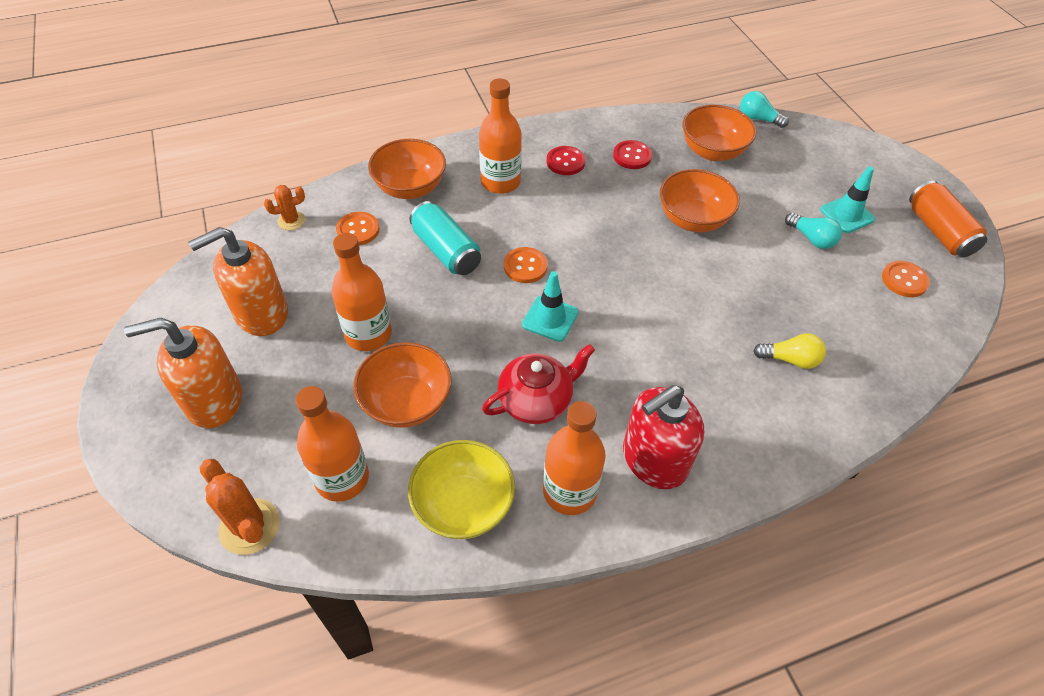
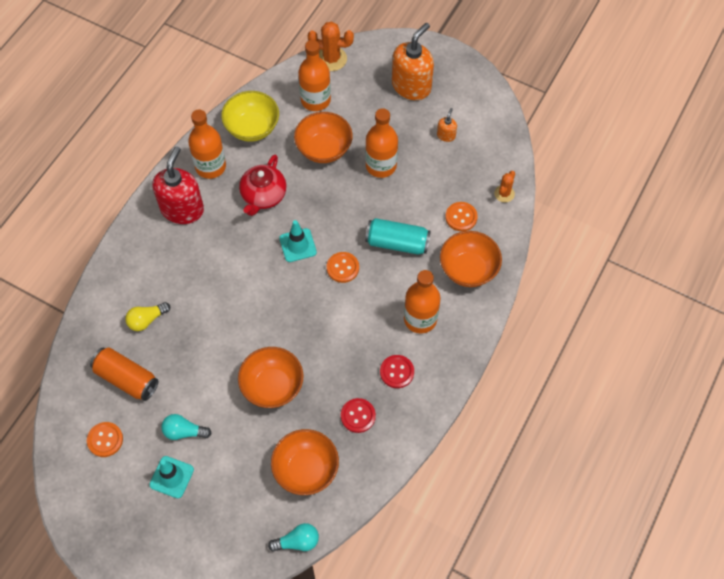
camera: 140 degrees right, 10 degrees up
(261, 313) = (446, 135): orange soap dispenser -> orange soap dispenser, size x0.44
(938, 231) = (99, 511): orange can -> orange can (127, 378)

